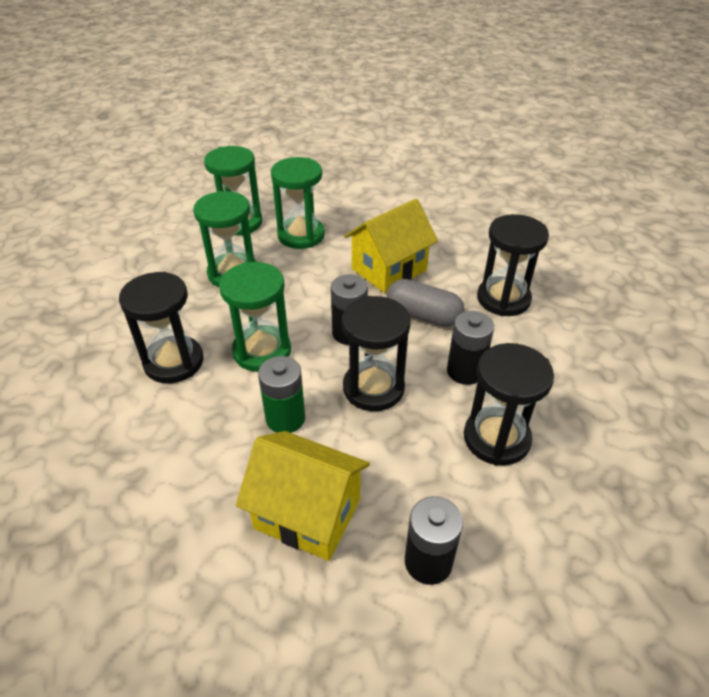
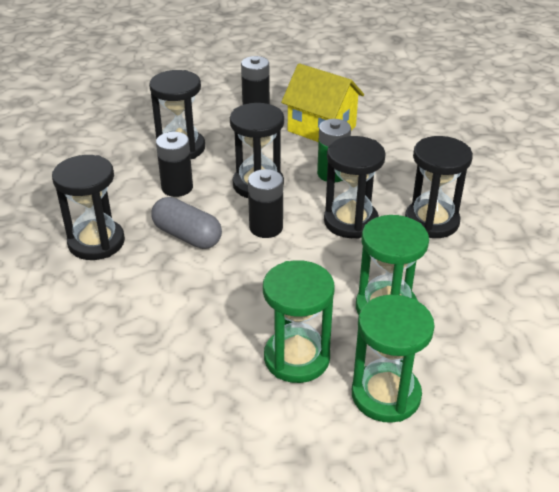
camera: 170 degrees left, 5 degrees down
(262, 351) = (350, 221): green hourglass -> black hourglass
(389, 269) = (199, 290): yellow house -> none

